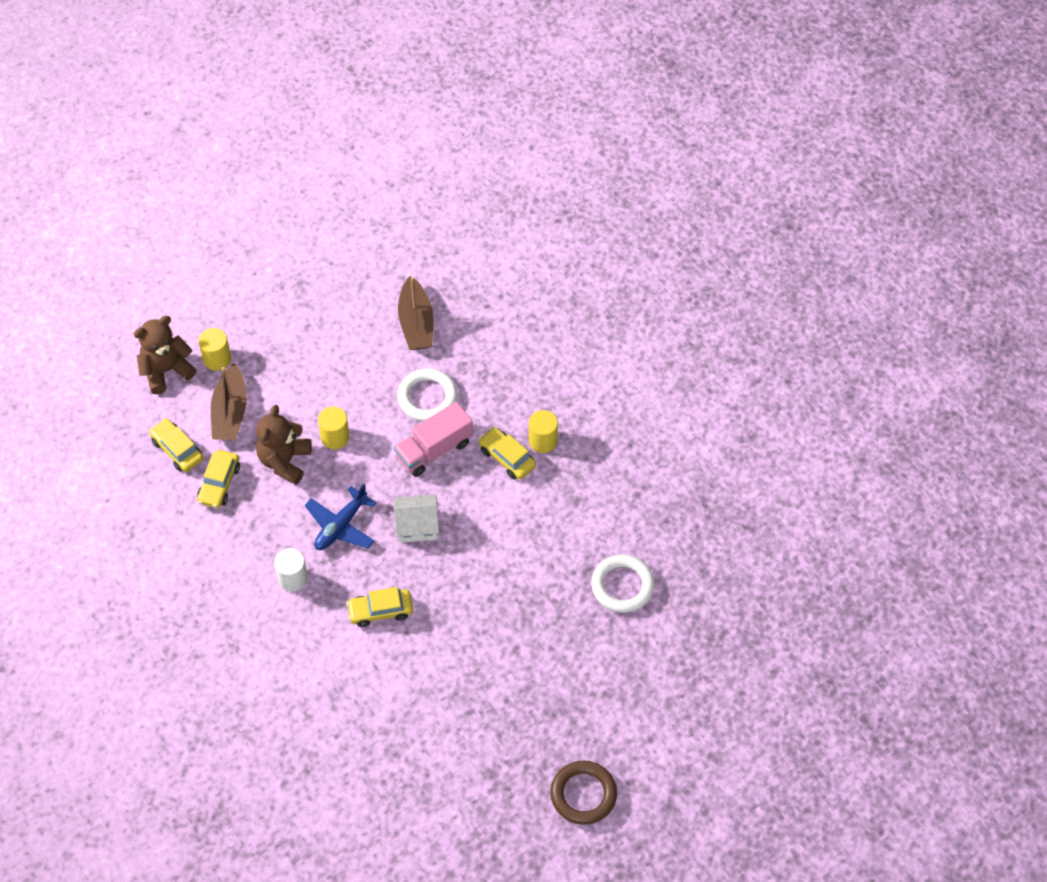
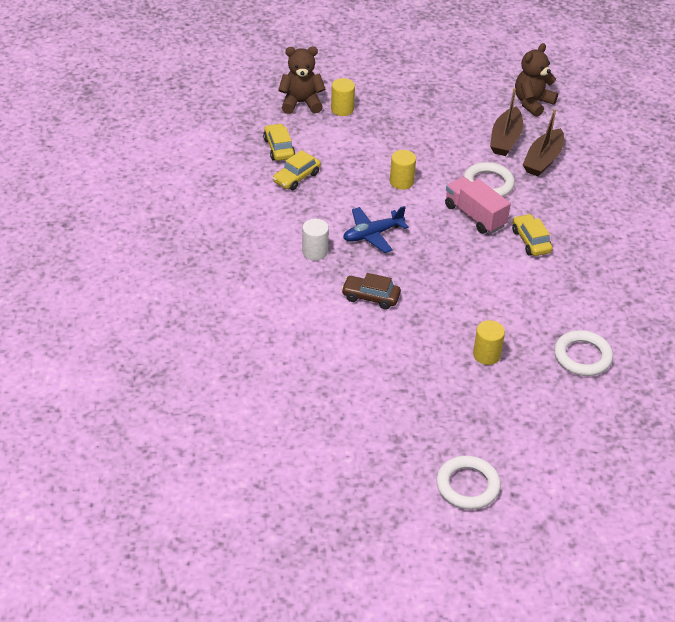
camera: 25 degrees right, 15 degrees down
(230, 412) = (332, 141): brown boat -> brown boat (543, 160)
(284, 461) = (354, 182): brown teddy bear -> brown teddy bear (532, 103)
(380, 611) = (370, 297): yellow car -> brown car
(417, 525) = (433, 256): white house -> none
(434, 449) = (475, 216): pink truck -> pink truck turned 60 degrees clockwise
(543, 441) = (566, 241): yellow cylinder -> yellow cylinder (486, 355)
(583, 794) = (467, 486): brown ring -> white ring

